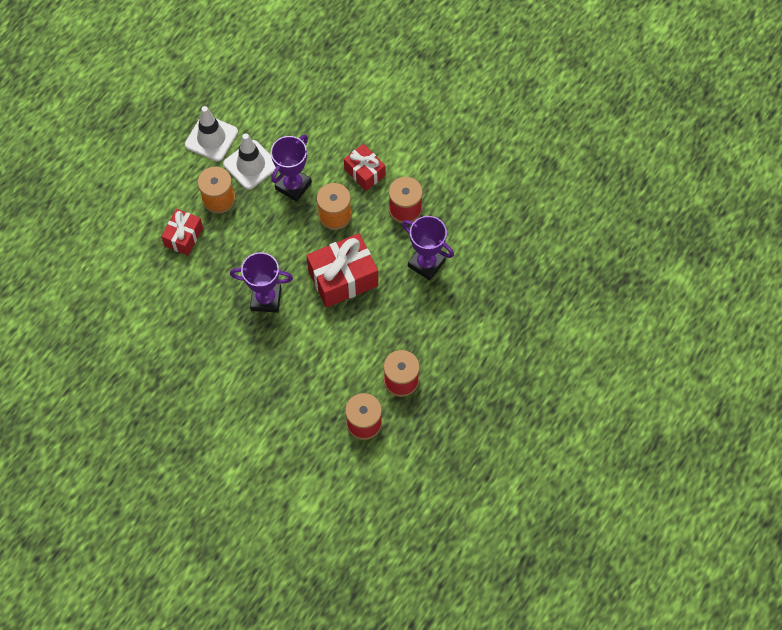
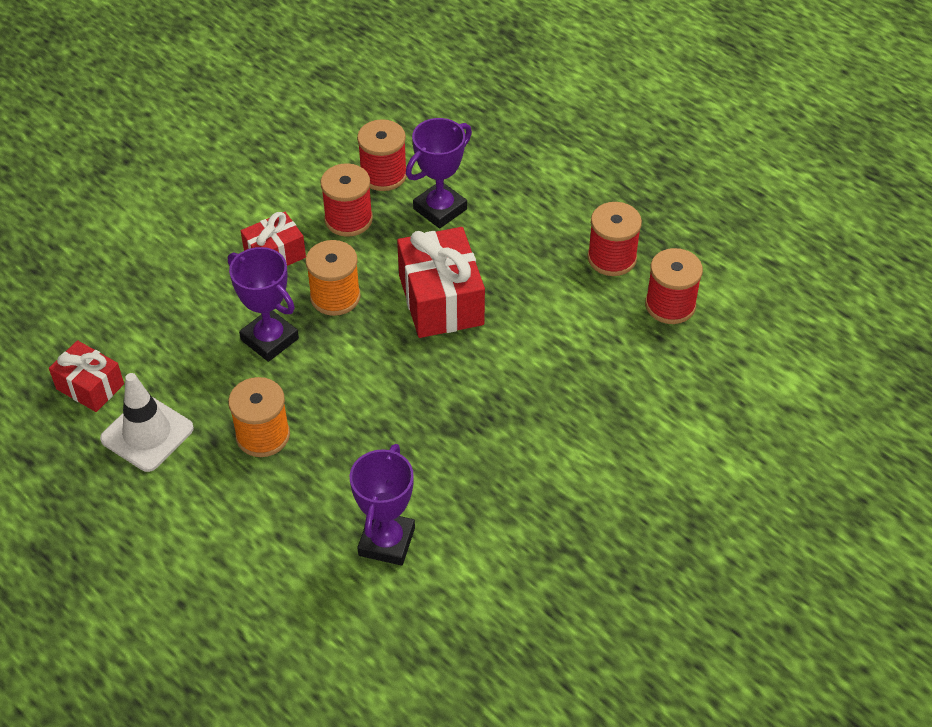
camera: 80 degrees left, 15 degrees down
(184, 237) = (318, 489): red gift -> red gift (90, 386)
(251, 165) = (215, 387): white traffic cone -> none
(266, 299) = (454, 394): purple trophy -> purple trophy (386, 541)
(452, 222) = (383, 175): none -> red spool

